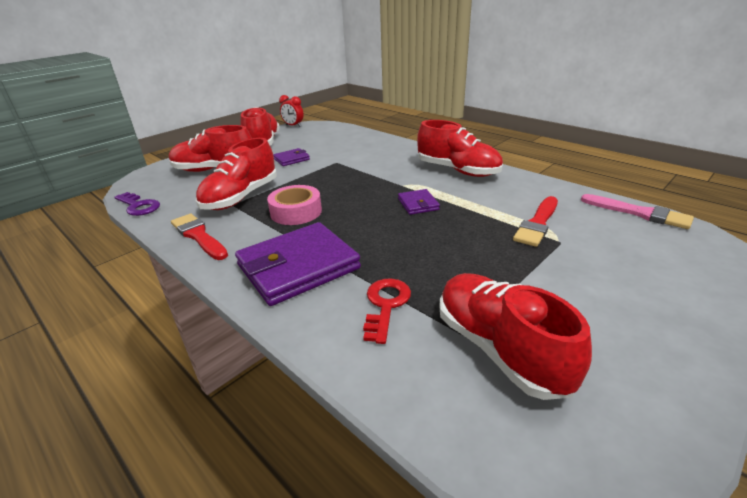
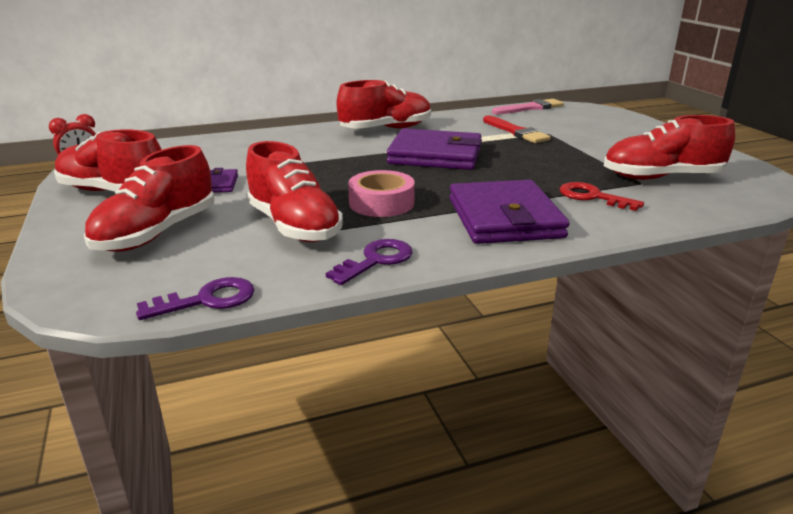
camera: 65 degrees left, 5 degrees down
(199, 236) = (376, 260): red brush -> purple key
(418, 204) = (435, 155): purple wallet -> purple wallet, size x2.14

